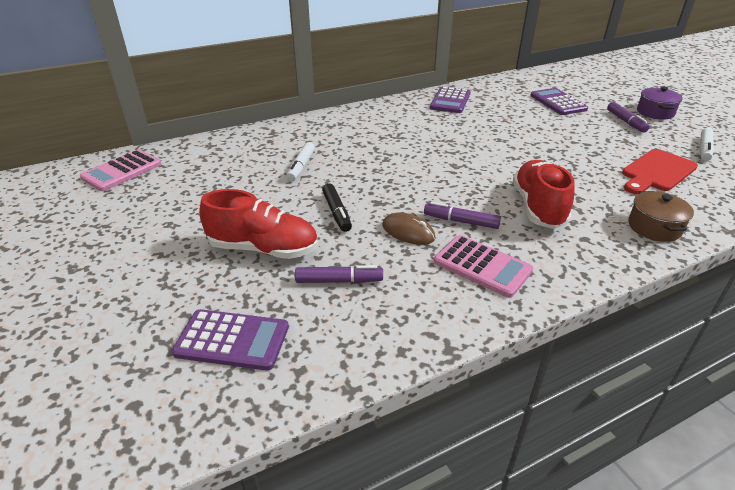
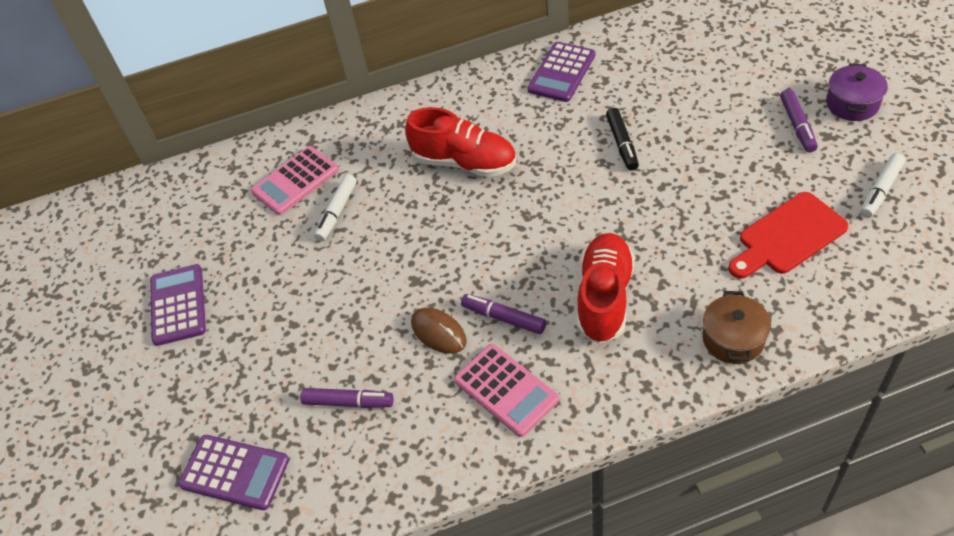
camera: 15 degrees right, 15 degrees up
(122, 171) = (131, 214): pink calculator -> pink calculator (295, 181)
(263, 249) = (277, 351): red shoe -> red shoe (464, 162)
(337, 212) = (365, 296): black marker -> black marker (622, 144)
(558, 102) = (716, 77): purple calculator -> purple calculator (178, 305)

